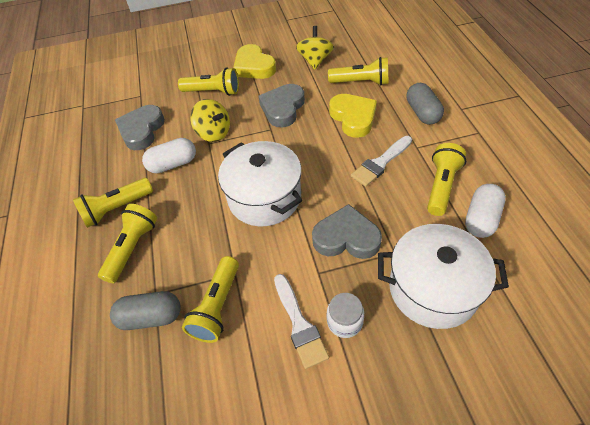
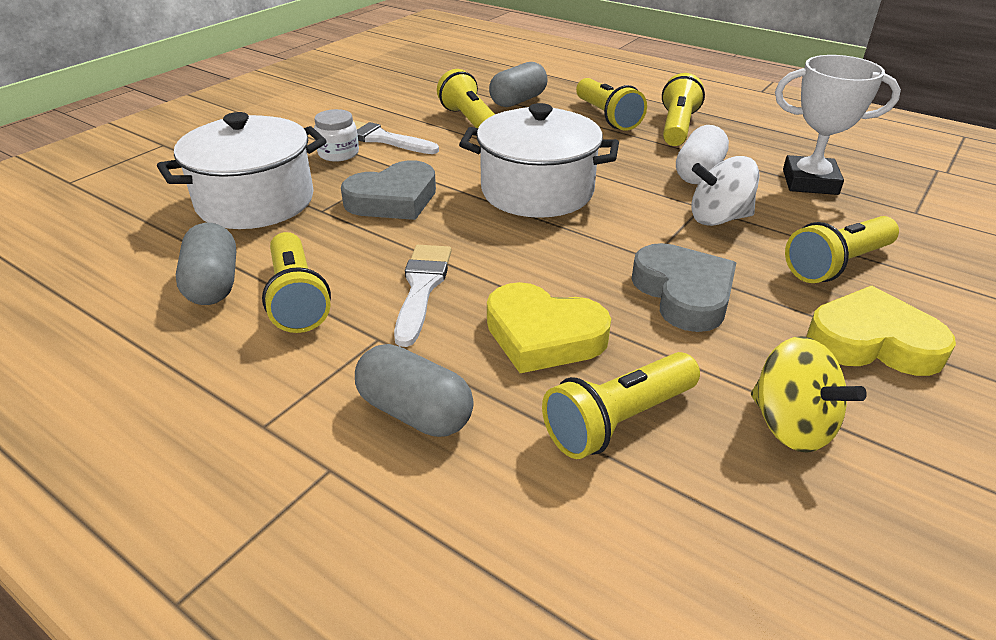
camera: 135 degrees right, 15 degrees down
(142, 130) = (810, 182): grey heart -> white trophy
(214, 133) = (718, 218): yellow spinning top -> white spinning top
(481, 219) = (213, 284): white capsule -> grey capsule

